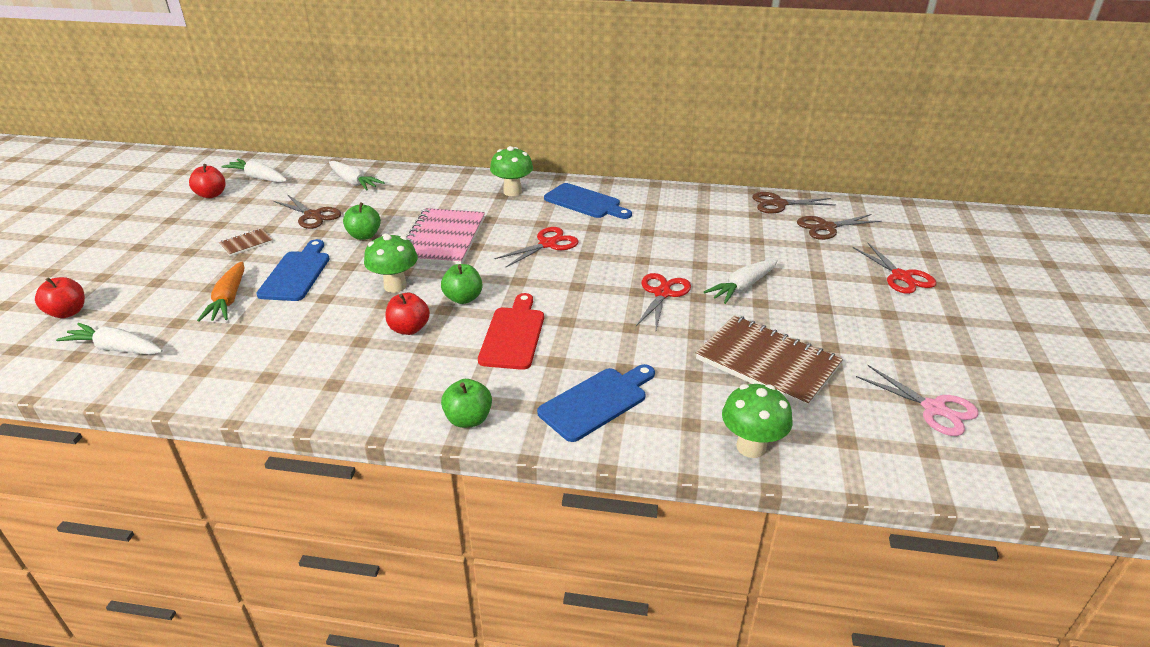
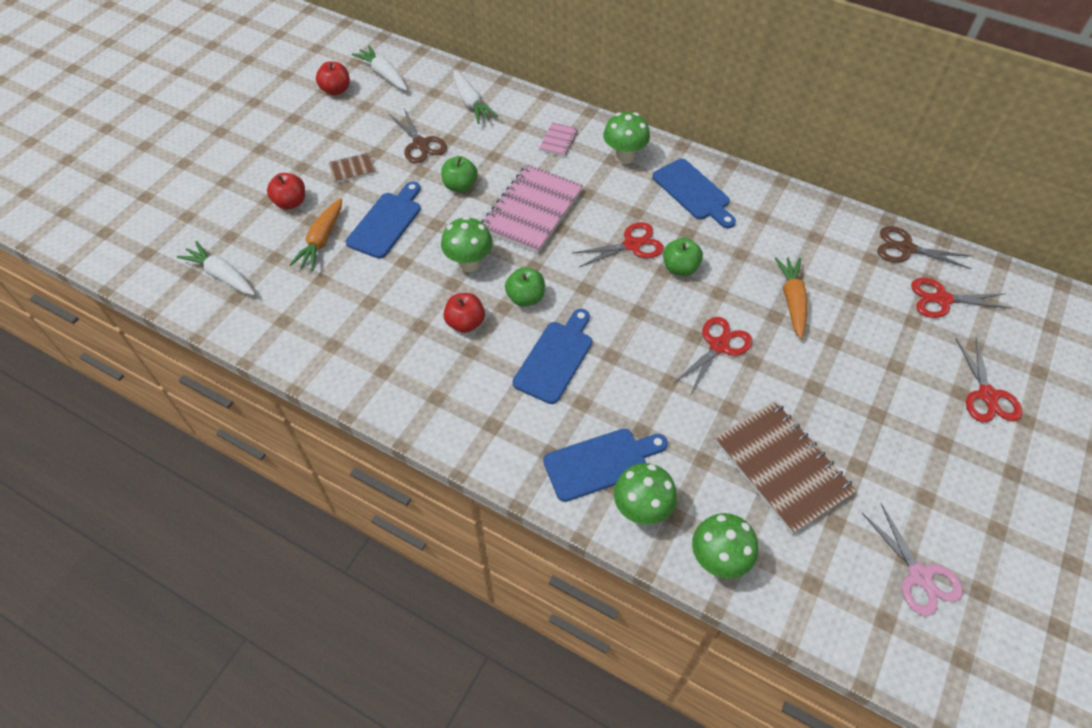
camera: 20 degrees right, 20 degrees up
(68, 312) = (191, 220): red apple -> red apple (291, 202)
(447, 192) = (558, 140): none -> pink notebook
(468, 419) = (483, 447): green apple -> green apple (680, 268)
(513, 335) = (555, 358): red cutting board -> blue cutting board
(656, 428) = (641, 510): none -> green mushroom
(708, 252) = (792, 300): none -> orange carrot
(742, 287) = (805, 361): white carrot -> none
(826, 227) = (942, 299): brown scissors -> red scissors

